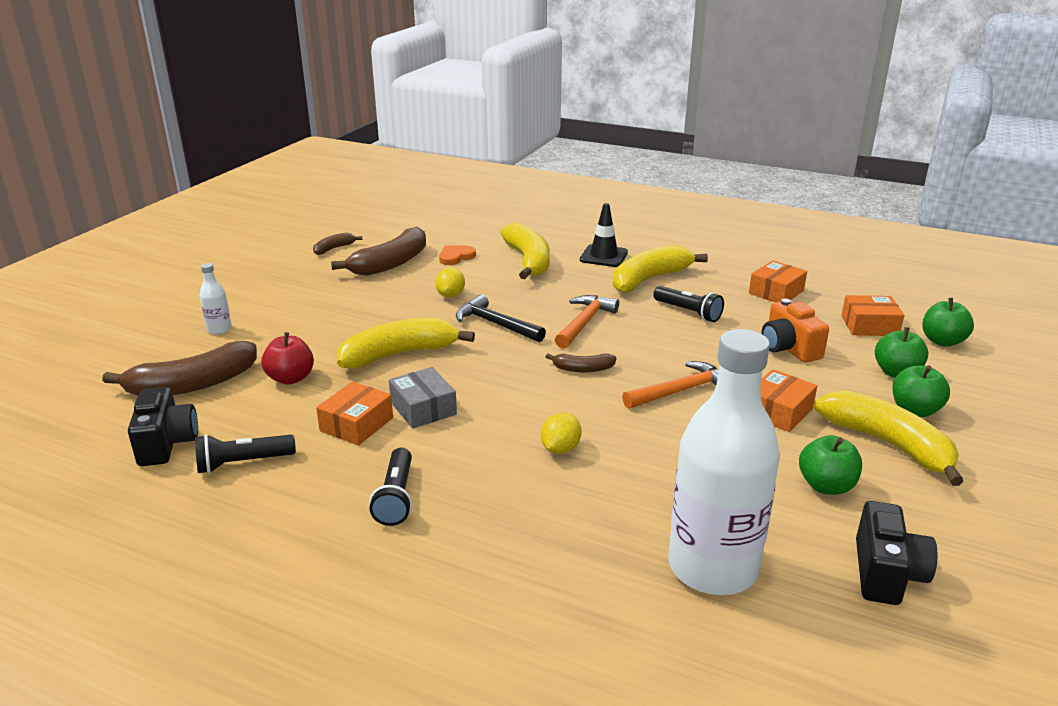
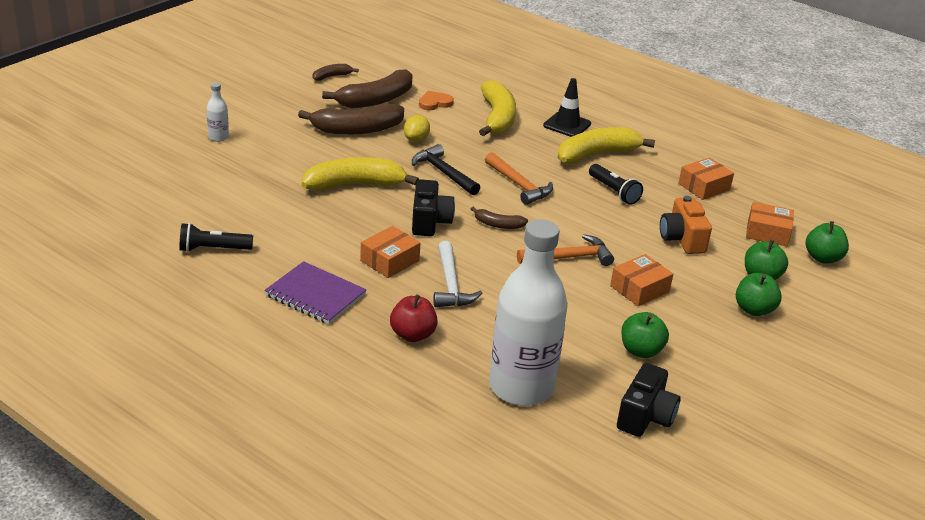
camera: 10 degrees right, 5 degrees up
(167, 443) = (161, 224): black camera -> black camera (430, 222)
(192, 385) = (188, 181): brown banana -> brown banana (357, 129)
(290, 378) = (264, 189): red apple -> red apple (412, 335)
(356, 424) = (304, 236): orange box -> orange box (390, 261)
(396, 497) = (315, 295): black flashlight -> purple notebook
(423, 408) = (358, 233): grey box -> none
(560, 449) = (450, 284): yellow lemon -> white hammer
(584, 323) = (519, 185): orange hammer -> orange hammer turned 105 degrees clockwise
(888, 444) = (712, 331): yellow banana -> none

